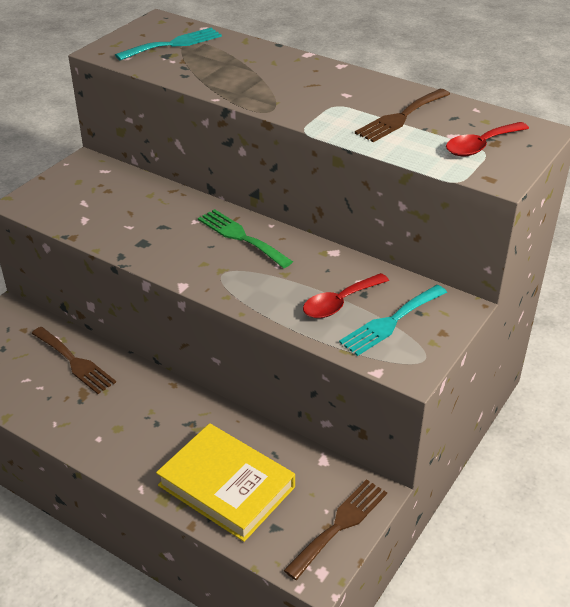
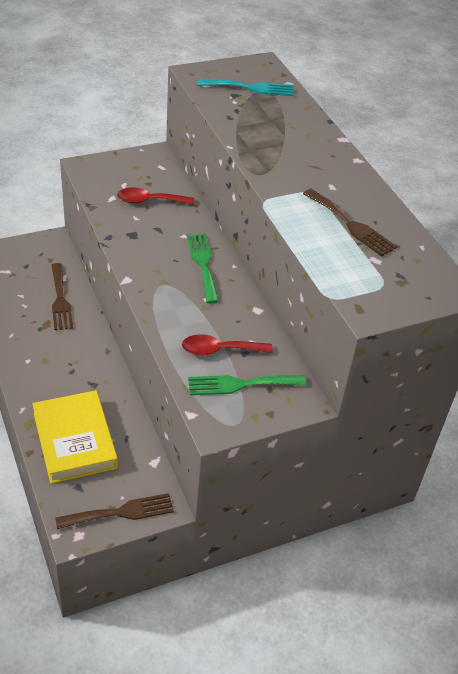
camera: 30 degrees right, 5 degrees up
(391, 322) = (240, 384): turquoise fork -> green fork
(400, 117) = (351, 225): brown fork -> brown fork turned 120 degrees counterclockwise
(480, 146) = (386, 279): red spoon -> red spoon (149, 201)

